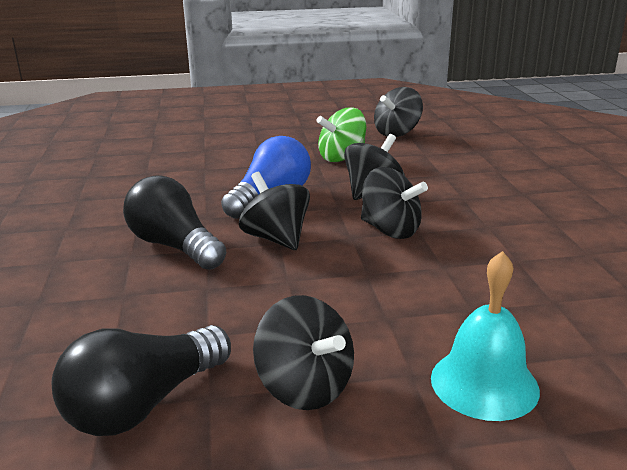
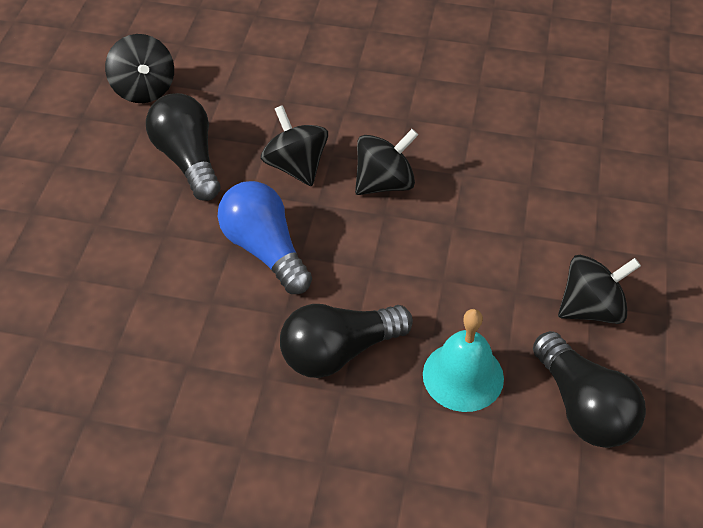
camera: 70 degrees left, 25 degrees up
(276, 239) = (361, 268): black spinning top -> none
(342, 157) = (188, 159): green spinning top -> black light bulb
(484, 383) = (614, 214): turquoise bell -> turquoise bell (463, 376)

